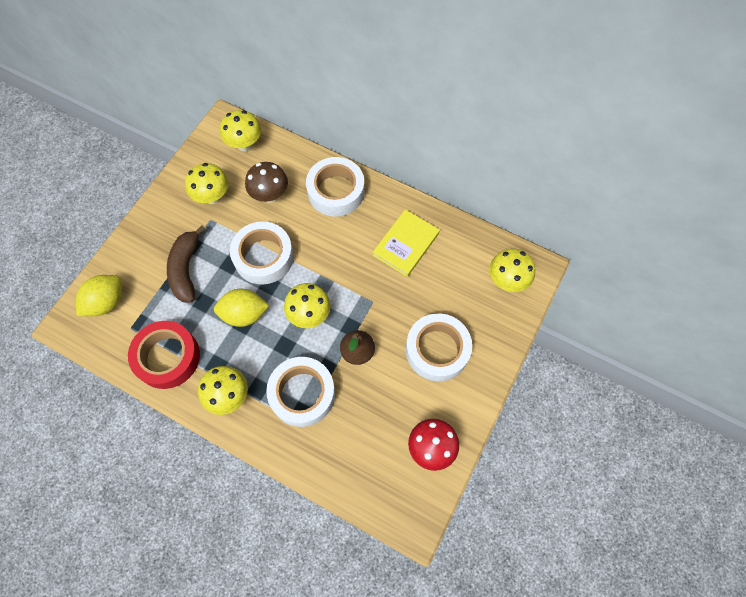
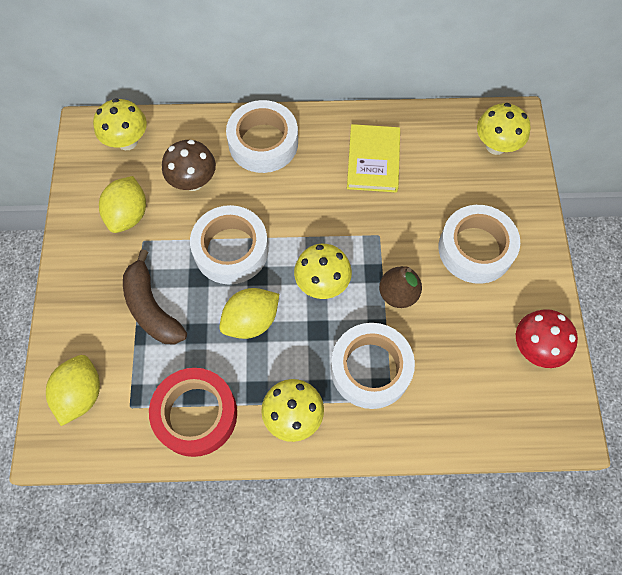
camera: 30 degrees left, 0 degrees up
(212, 196) = (128, 215): yellow mushroom -> yellow lemon

